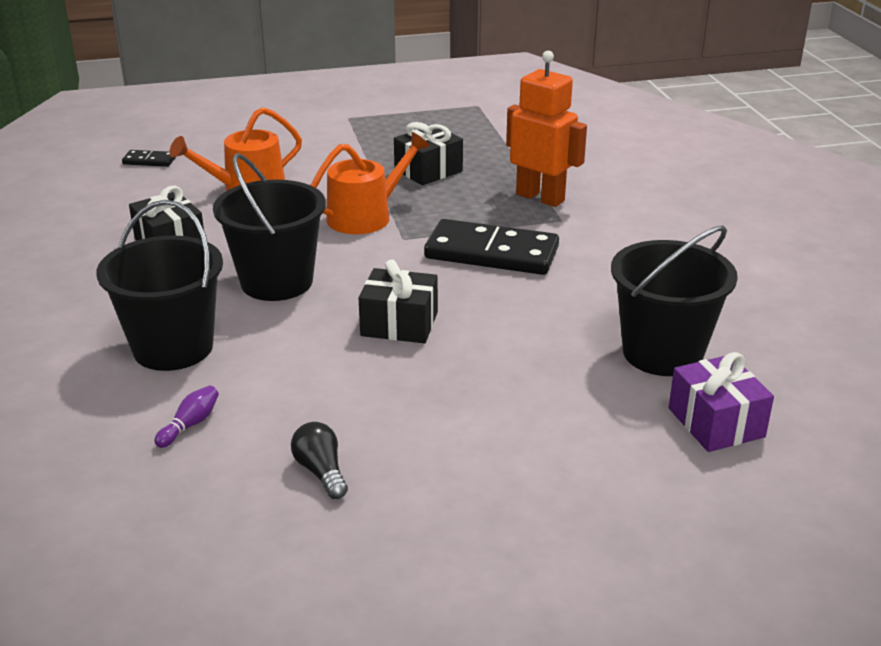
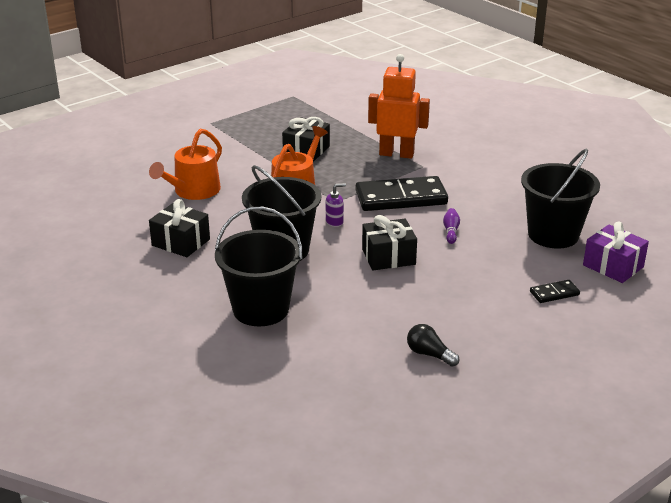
camera: 25 degrees left, 0 degrees up
(149, 161) = (96, 186): black domino -> black domino (554, 293)
(190, 425) = (323, 351): purple bowling pin -> purple bowling pin (451, 231)
(375, 263) = (334, 222): none -> purple soap dispenser

